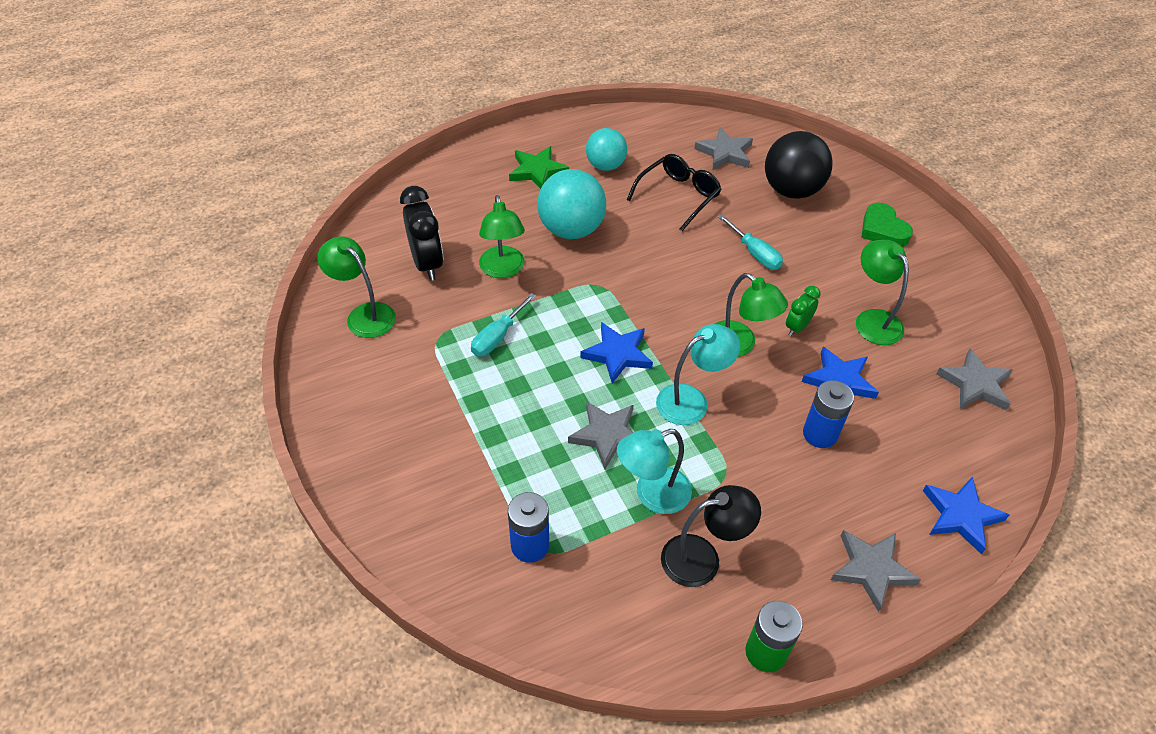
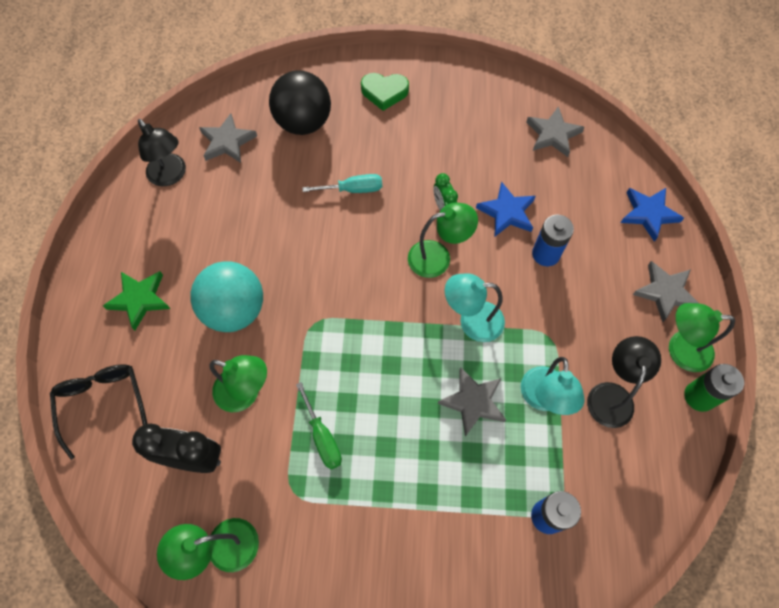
camera: 60 degrees left, 15 degrees up
(498, 337) = (322, 437): turquoise screwdriver -> green screwdriver
(605, 166) = (175, 239): turquoise ball -> none
(617, 354) = (397, 349): blue star -> none
(661, 136) = (171, 176): none -> black lamp
(678, 196) = (253, 205): black glasses -> black glasses (103, 403)
(691, 400) = (472, 321): turquoise lamp -> turquoise lamp turned 90 degrees counterclockwise
(873, 320) = (464, 155): green lamp -> green lamp (680, 350)

